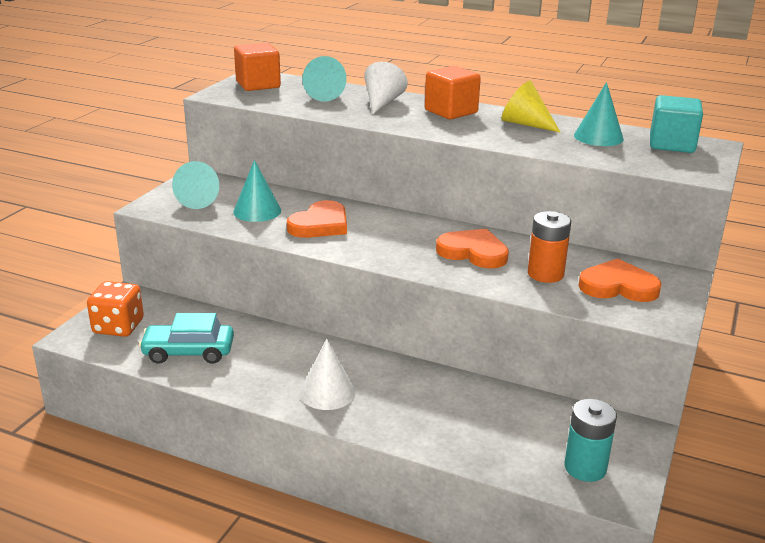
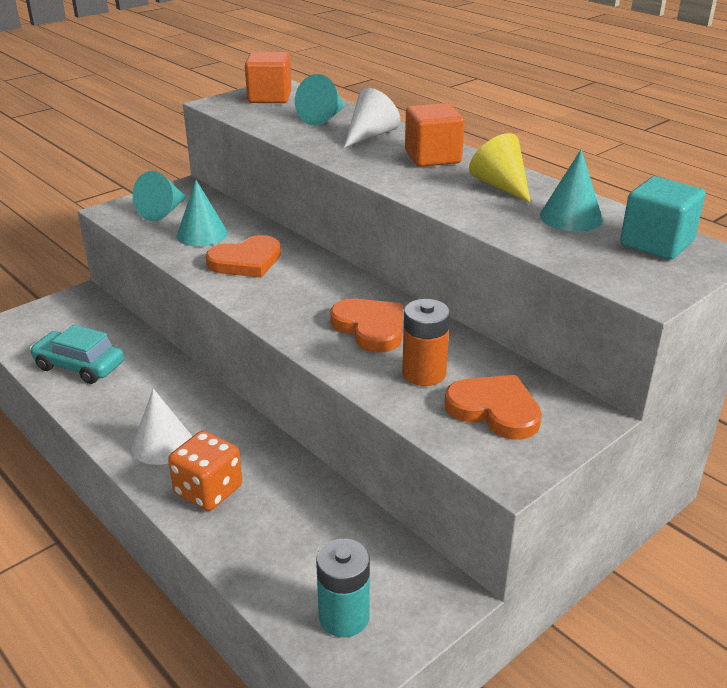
camera: 25 degrees right, 5 degrees up
(118, 327) = (45, 325): orange dice -> orange dice (208, 490)

